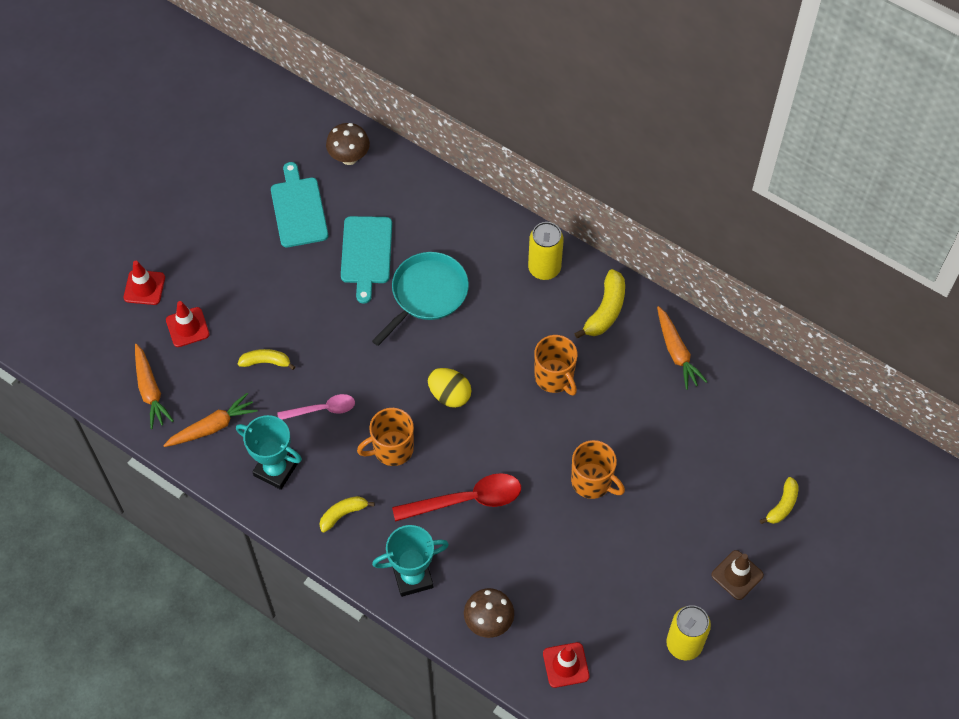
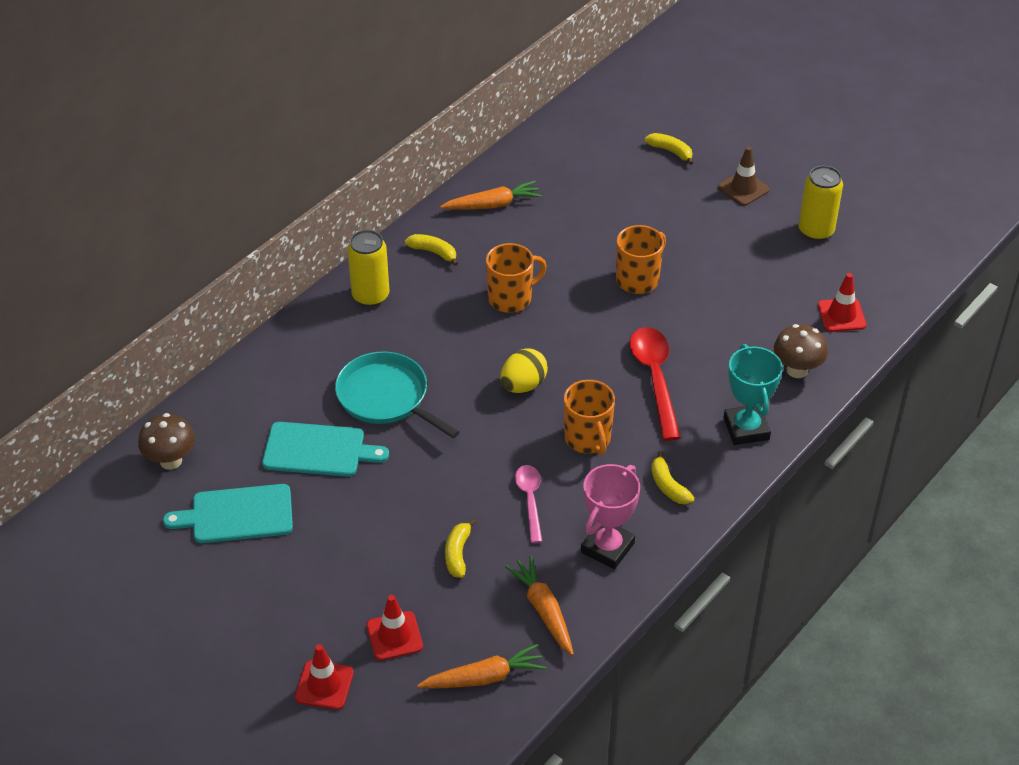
camera: 85 degrees left, 15 degrees down
(275, 469) = (607, 548): turquoise trophy -> pink trophy
(605, 311) = (434, 252): yellow banana -> yellow banana, size x0.65

